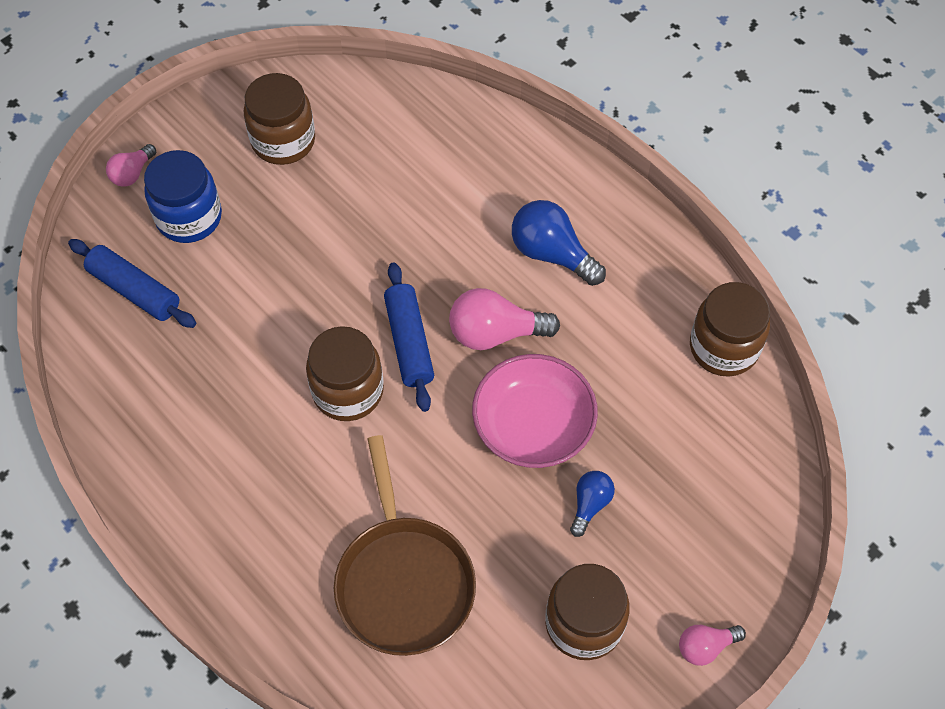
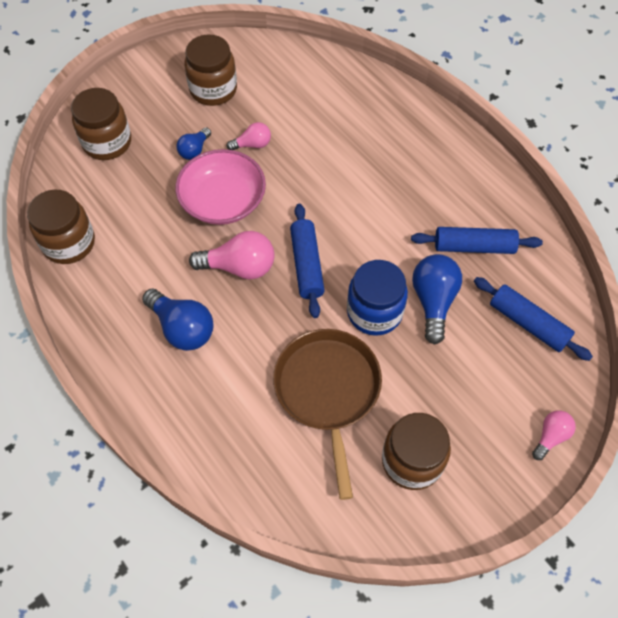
camera: 175 degrees left, 0 degrees up
(189, 217) = (492, 387): blue jar -> blue jar (374, 312)
(189, 384) = (474, 246): none -> blue rolling pin
(248, 308) = (433, 301): none -> blue light bulb
(348, 391) = (355, 233): brown jar -> brown jar (107, 142)
(403, 582) = (321, 117): brown pan -> brown pan (328, 390)
(705, 647) = (144, 74): pink light bulb -> pink light bulb (252, 144)

